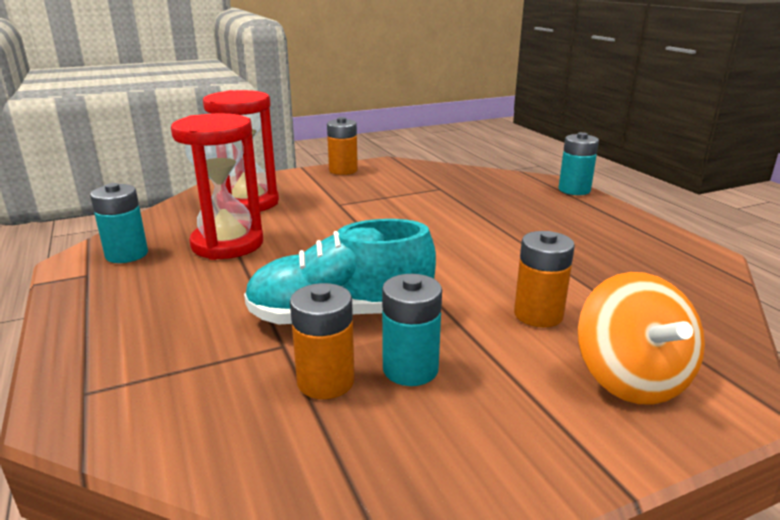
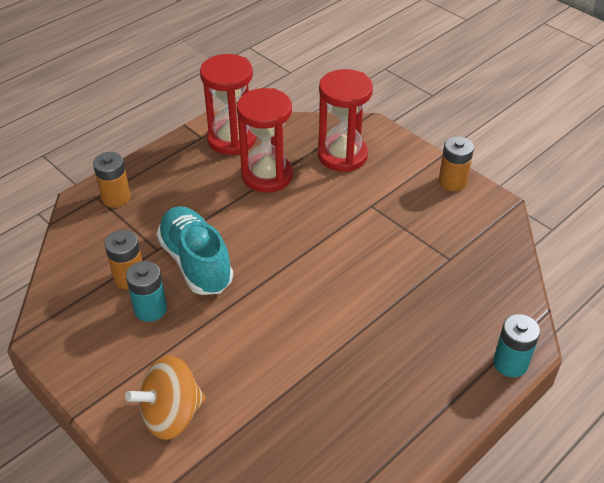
camera: 70 degrees right, 20 degrees up
(127, 254) = (231, 139): turquoise battery -> red hourglass
(538, 315) = (233, 361): orange battery -> orange battery (116, 198)

